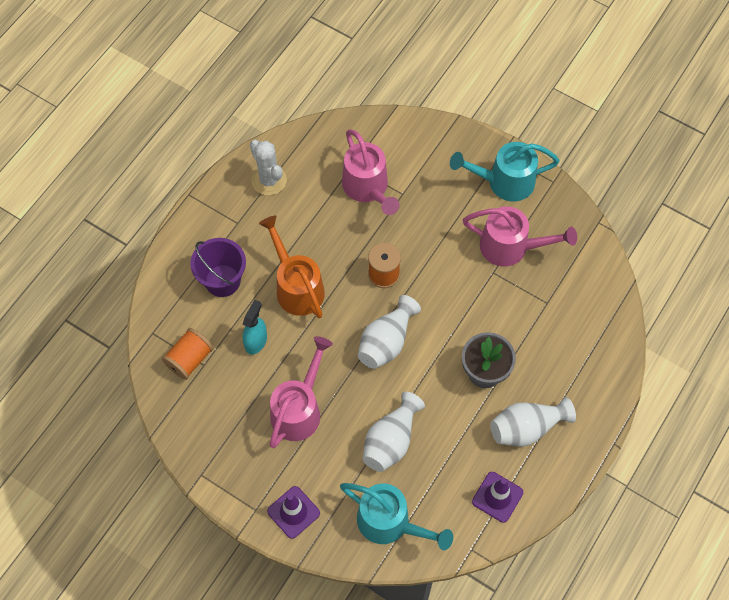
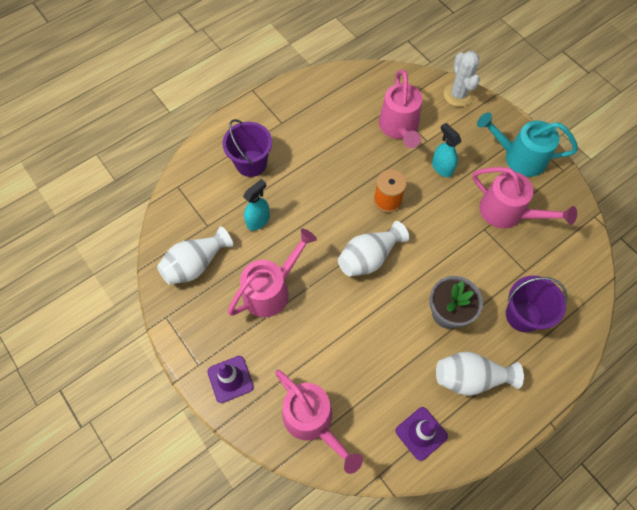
camera: 20 degrees right, 0 degrees up
(190, 359) = (198, 217): orange spool -> none
(269, 180) = (320, 98): white cactus -> white cactus (458, 95)
(296, 286) = (309, 187): orange watering can -> none
(391, 441) = (341, 345): white vase -> white vase (196, 264)
(391, 523) = (313, 422): turquoise watering can -> pink watering can
(428, 219) = (442, 167): none -> turquoise spray bottle
(558, 349) = (523, 315): none -> purple bucket

